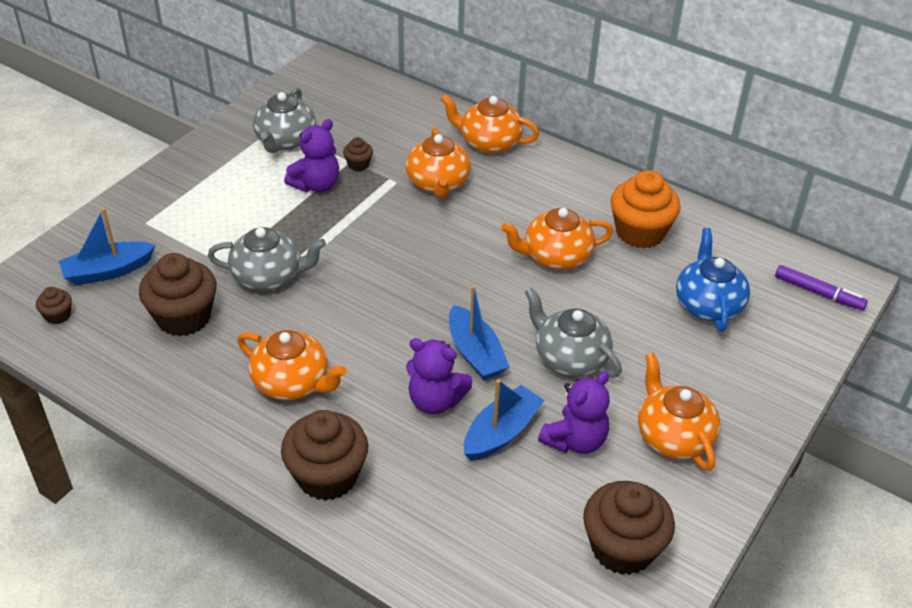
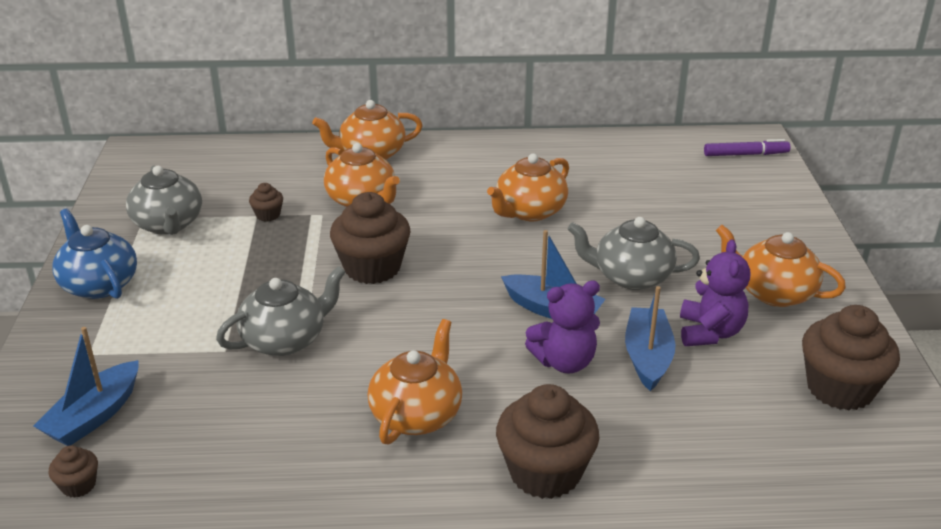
camera: 35 degrees left, 10 degrees down
(184, 317) = (235, 415): brown cupcake -> brown cupcake (372, 268)
(292, 382) = (417, 414): orange teapot -> orange teapot turned 60 degrees counterclockwise
(316, 185) = (244, 247): purple teddy bear -> none
(640, 232) = (573, 168): orange cupcake -> none
(708, 304) = (683, 194): blue teapot -> blue teapot (99, 284)

